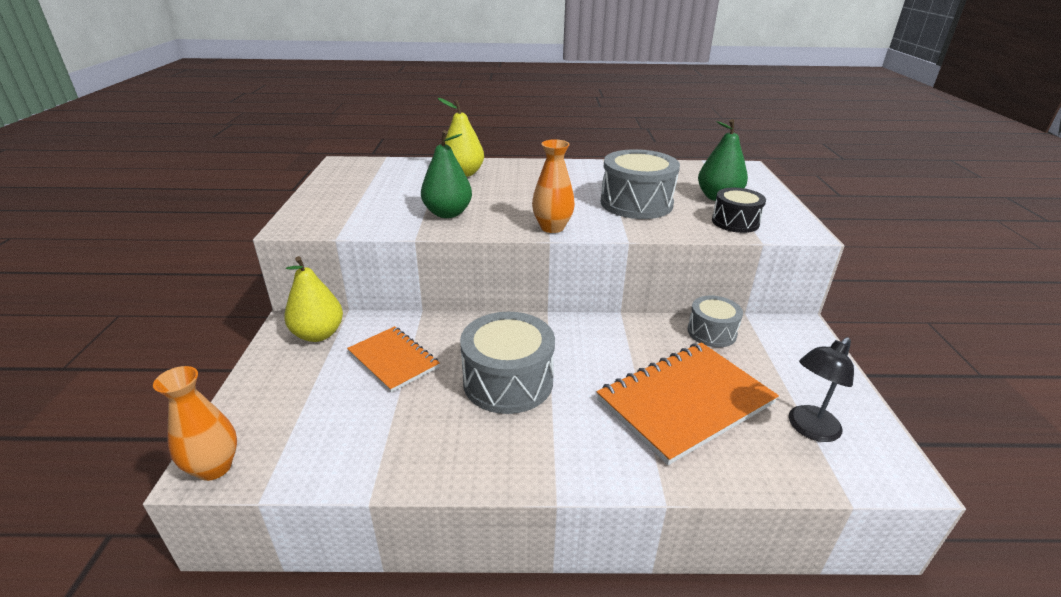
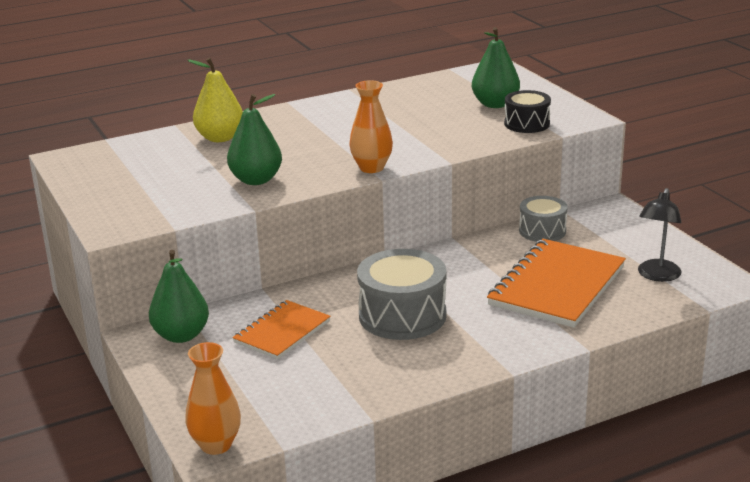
camera: 25 degrees left, 5 degrees down
(318, 334) = (181, 335): yellow pear -> green pear
(393, 360) = (282, 332): orange notebook -> orange notebook turned 75 degrees counterclockwise
(636, 203) = (426, 127): grey drum -> none

